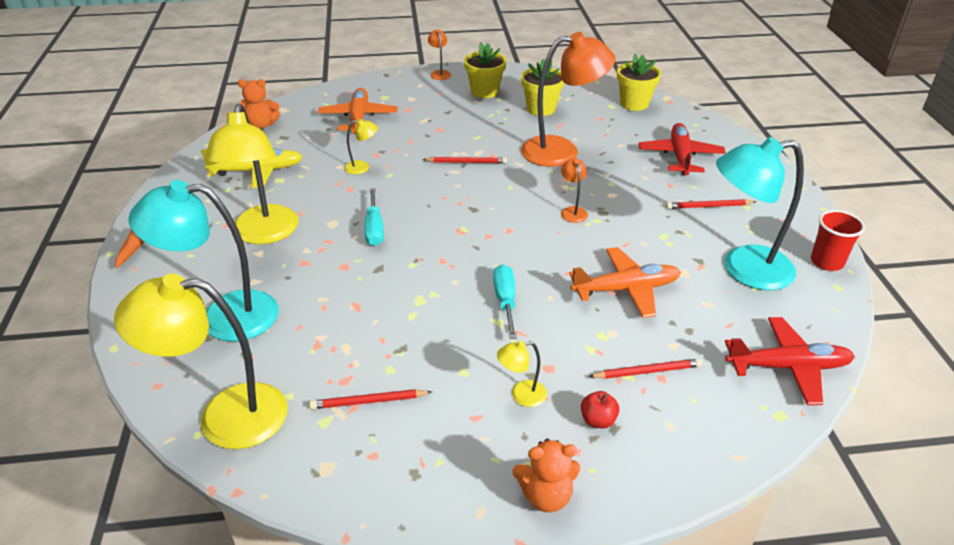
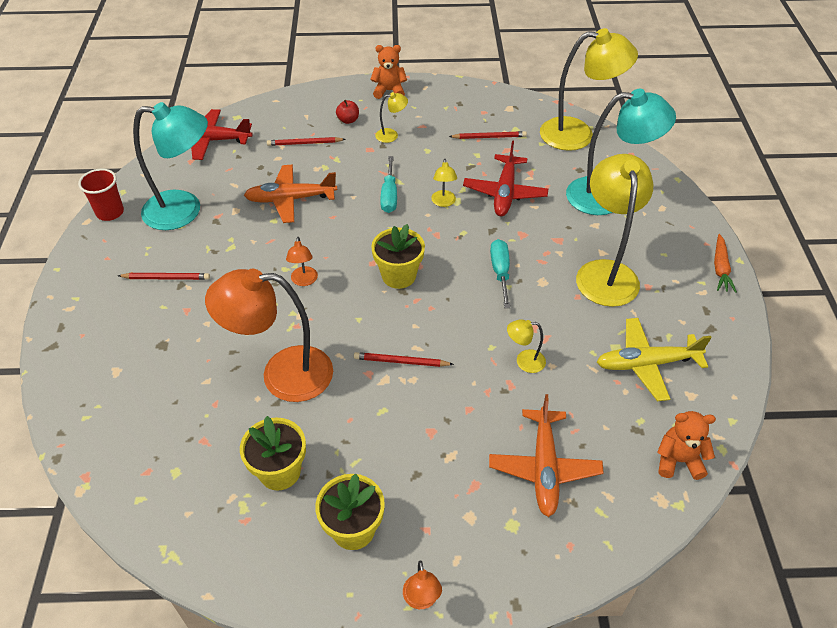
camera: 175 degrees left, 10 degrees up
(436, 296) = (443, 202): none -> yellow lamp
(634, 103) = (139, 474): yellow flower pot -> yellow flower pot (399, 276)
(680, 156) = (147, 354): red plane -> red plane (505, 193)

